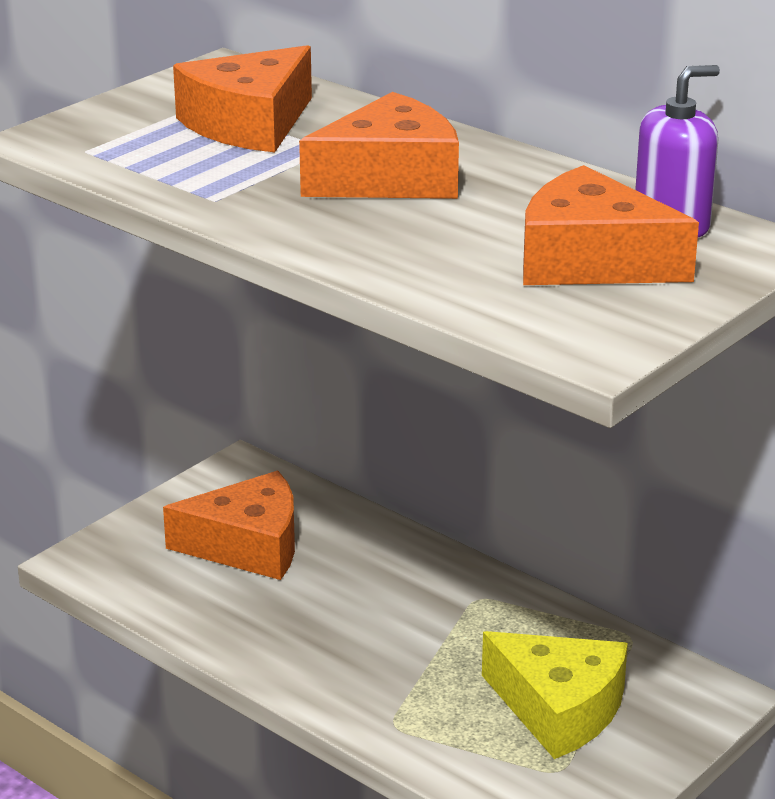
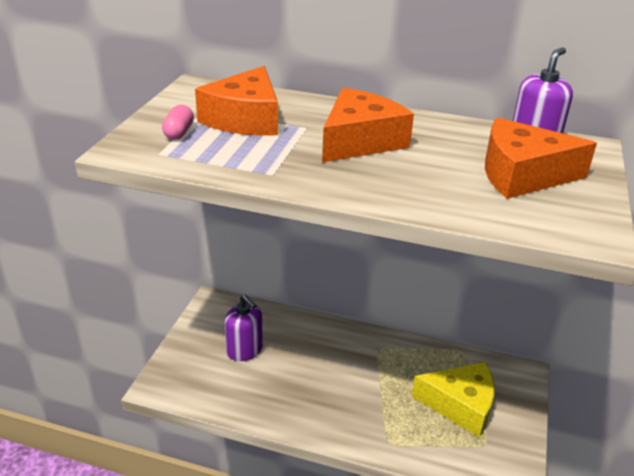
camera: 25 degrees left, 5 degrees up
(136, 128) = (179, 132): none -> pink capsule
(248, 545) = (244, 350): orange cheese -> purple soap dispenser

